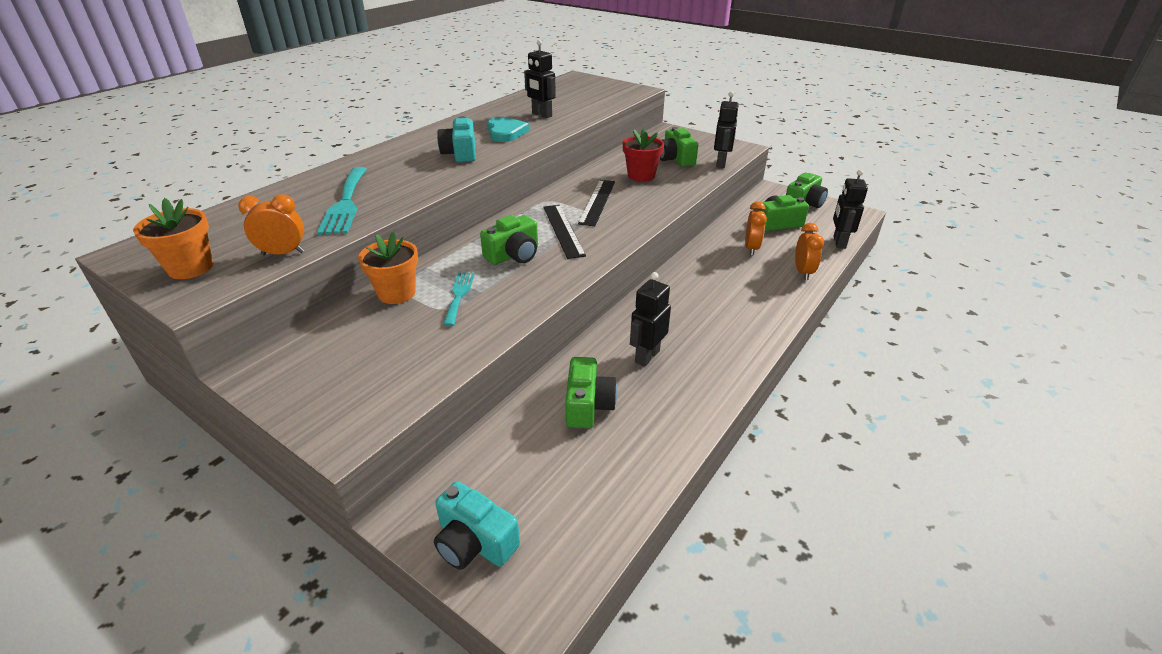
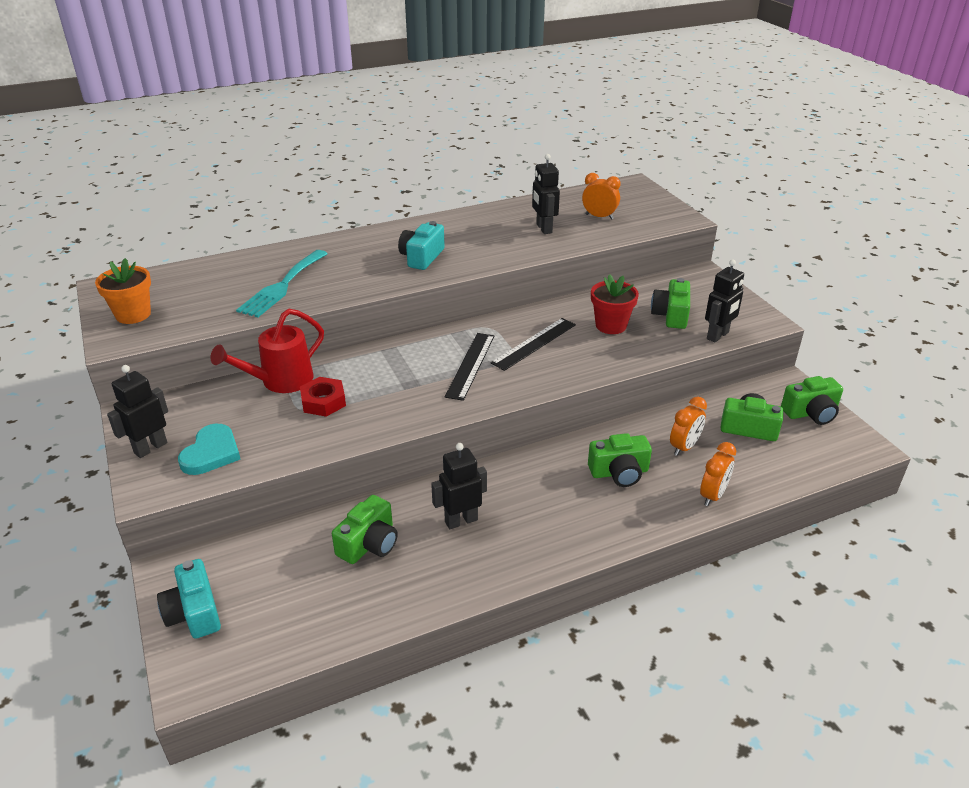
camera: 30 degrees right, 0 degrees up
(283, 253) = (199, 322): orange clock -> orange clock (599, 217)
(396, 293) = (280, 381): orange flower pot -> red watering can
(459, 295) = (323, 401): turquoise fork -> red nut
(505, 132) = (486, 242): turquoise heart -> turquoise heart (211, 453)
(514, 255) = (403, 377): green camera -> green camera (619, 472)
(839, 242) = (797, 476): black robot -> black robot (150, 448)

